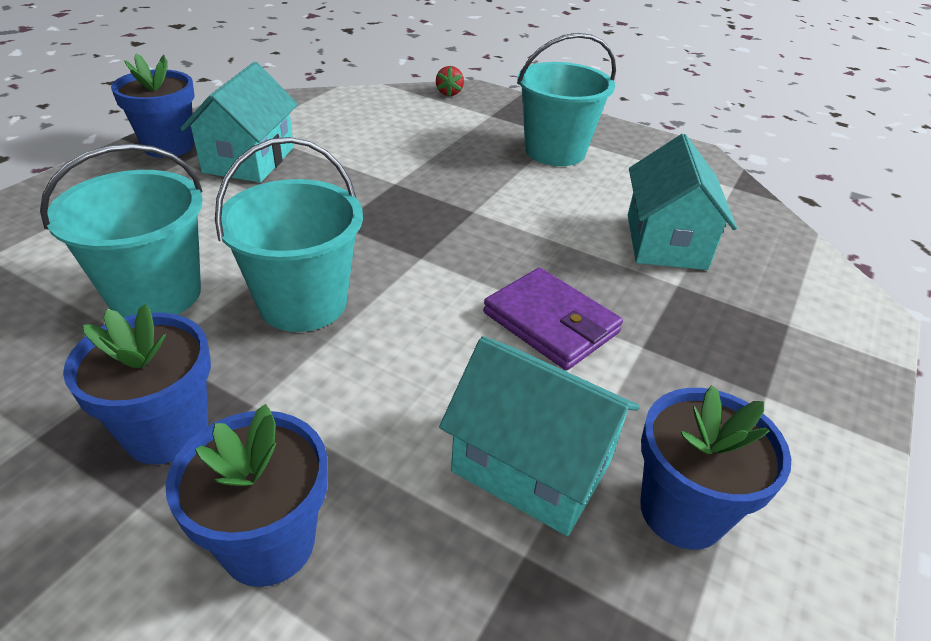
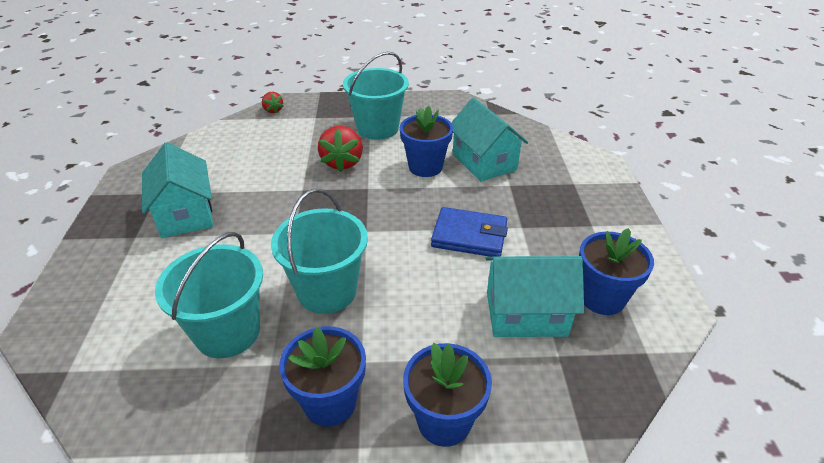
camera: 30 degrees left, 0 degrees up
(169, 146) = (111, 229): blue flower pot -> blue flower pot (425, 167)
(471, 172) = (342, 162): none -> red strawberry
(551, 323) = (469, 236): purple wallet -> blue wallet

